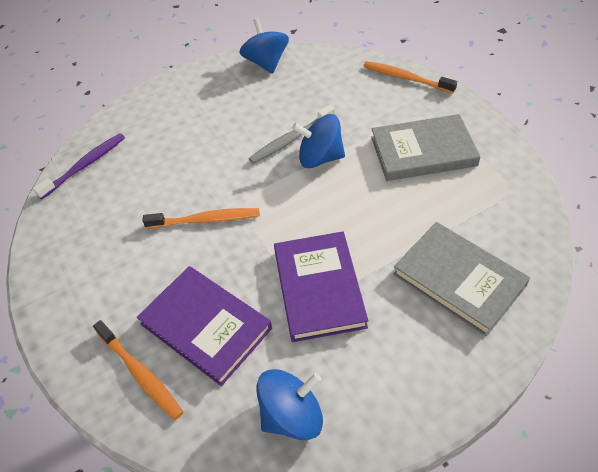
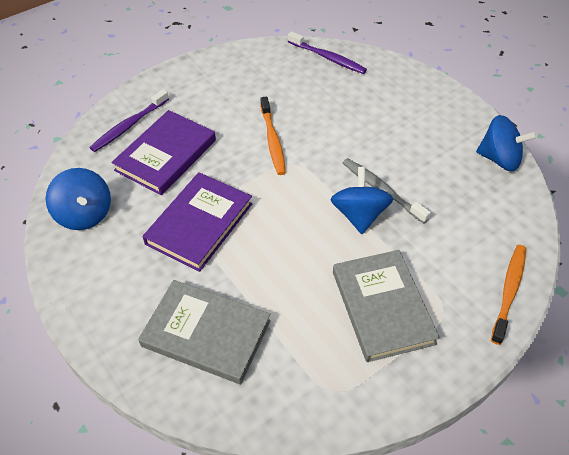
camera: 80 degrees right, 0 degrees up
(140, 374) = (129, 126): orange toothbrush -> purple toothbrush
(266, 63) = (499, 159): blue spinning top -> blue spinning top turned 45 degrees clockwise
(319, 288) = (199, 223): purple book -> purple book turned 45 degrees counterclockwise
(459, 280) = (206, 333): grey book -> grey book turned 75 degrees clockwise

